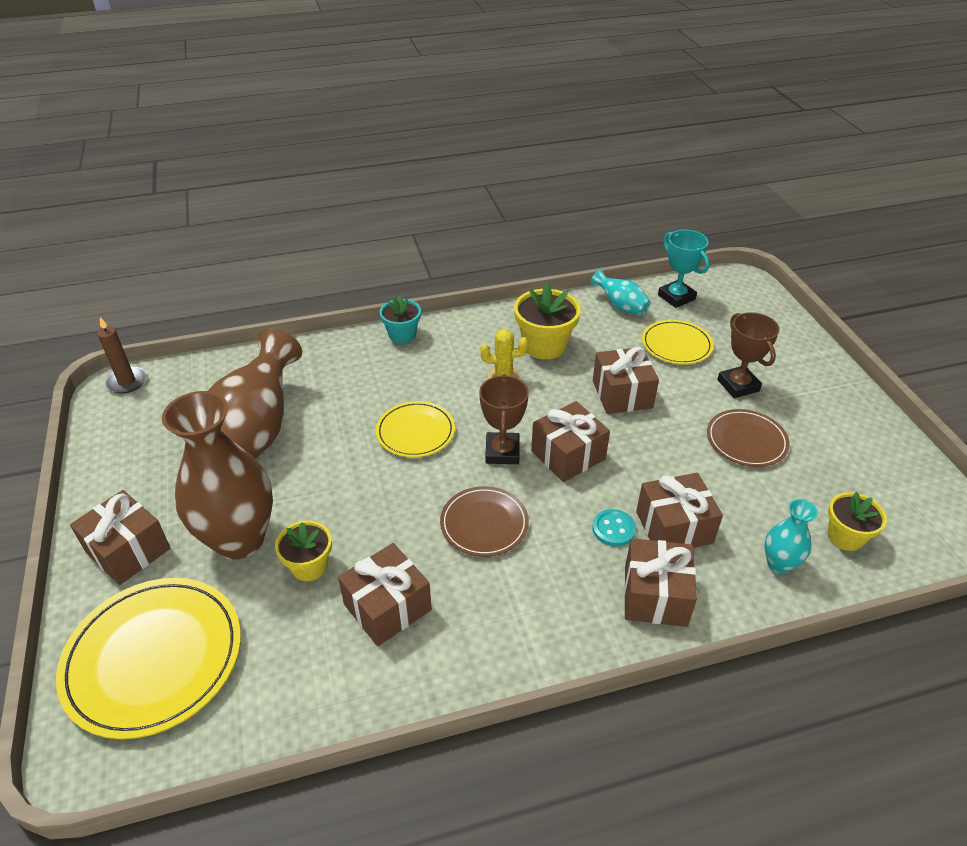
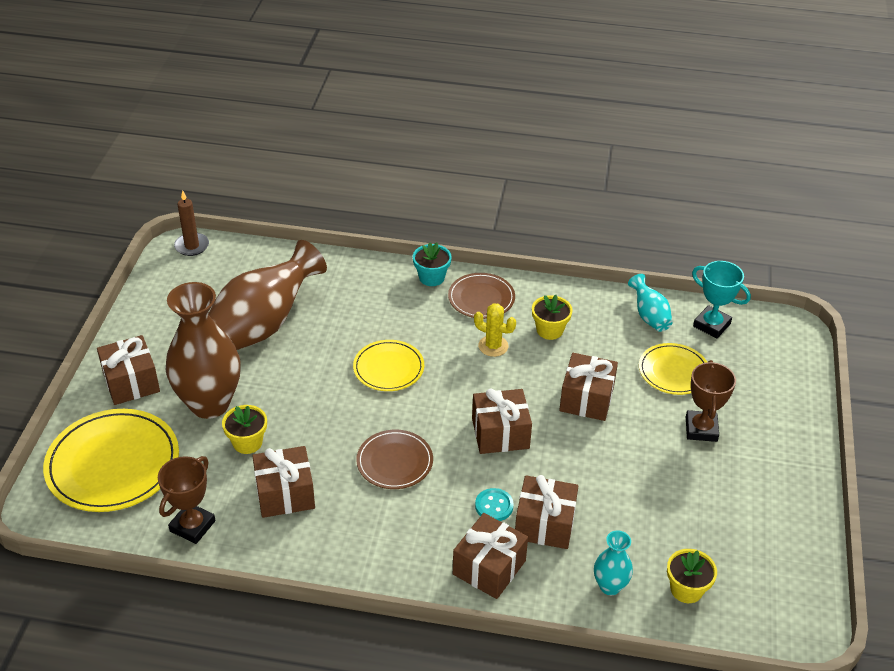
camera: 25 degrees right, 0 degrees up
(502, 452) = (447, 410): brown trophy -> brown trophy (192, 526)
(544, 345) = (549, 330): yellow flower pot -> yellow flower pot, size x0.64
(676, 297) = (711, 325): turquoise trophy -> turquoise trophy turned 45 degrees counterclockwise
(746, 440) = (667, 479): brown plate -> brown plate (481, 298)

